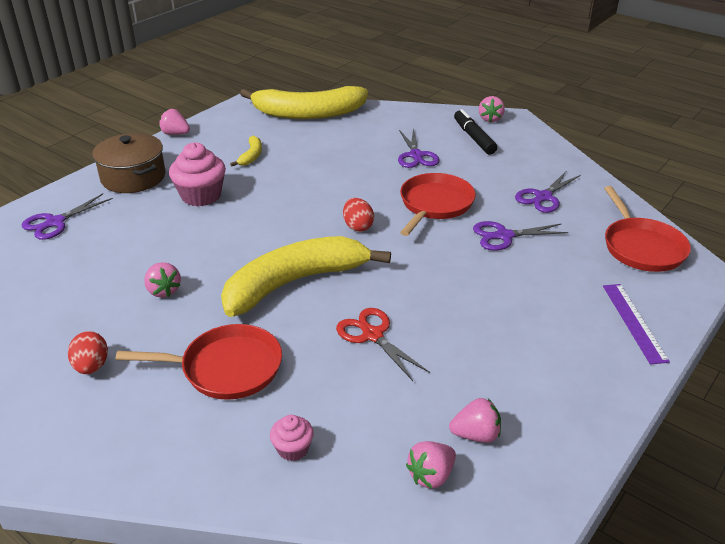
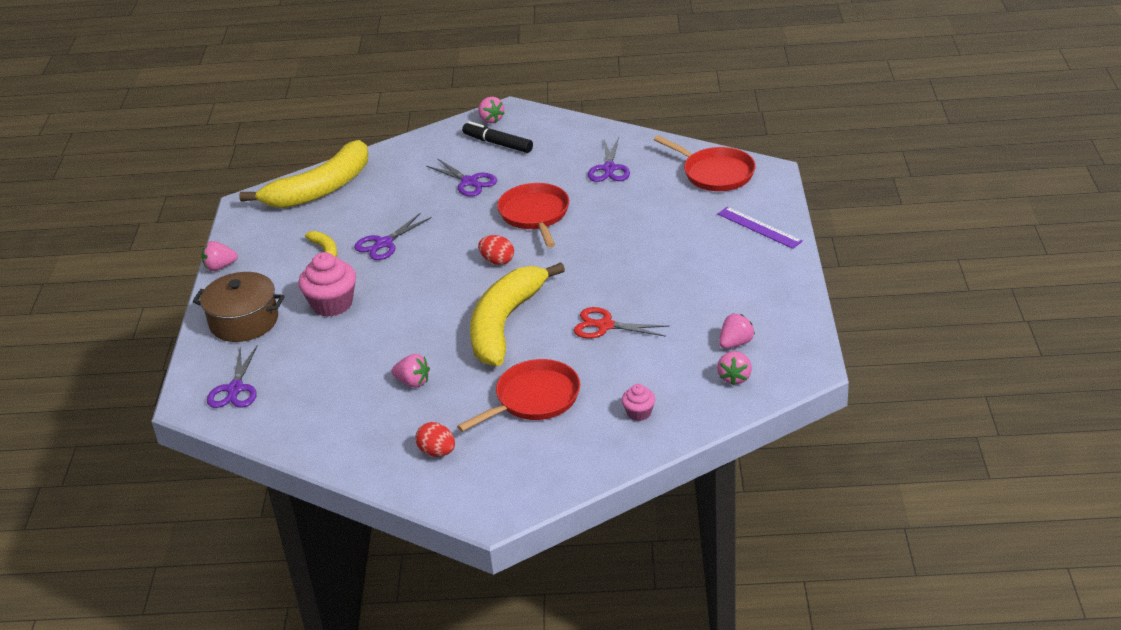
camera: 35 degrees left, 0 degrees up
(504, 236) = (614, 213): purple scissors -> purple scissors (384, 243)

